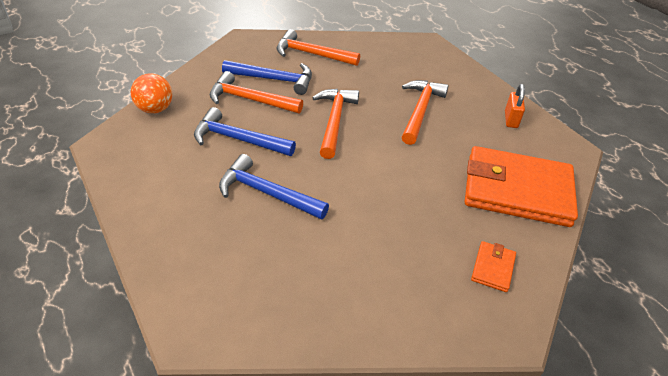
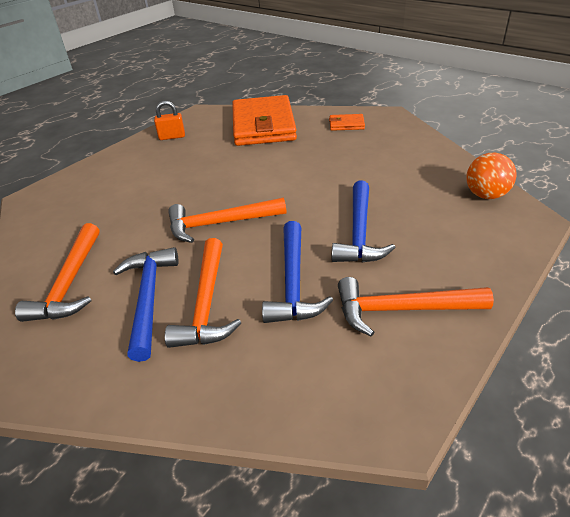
camera: 105 degrees left, 5 degrees down
(155, 109) = (277, 402): orange ball -> orange ball (485, 195)
(420, 111) = (177, 179): orange hammer -> orange hammer (402, 310)

